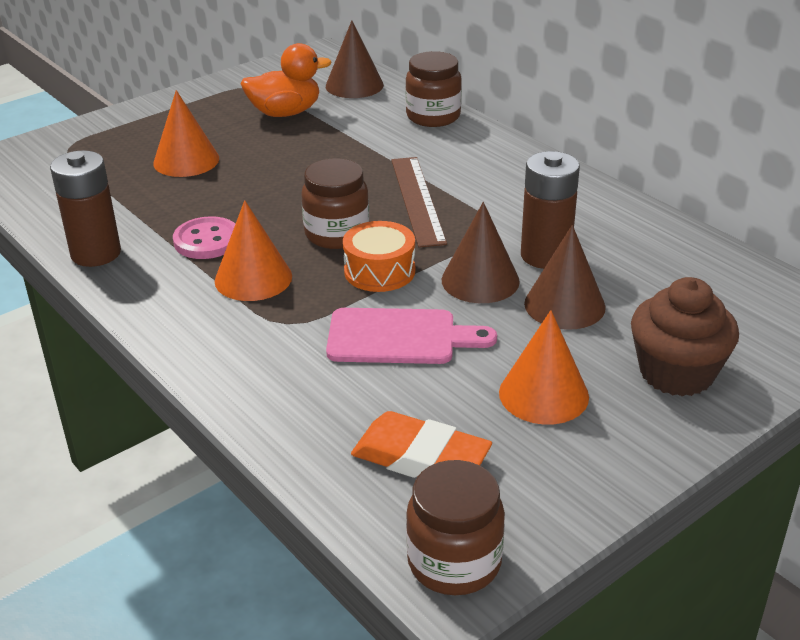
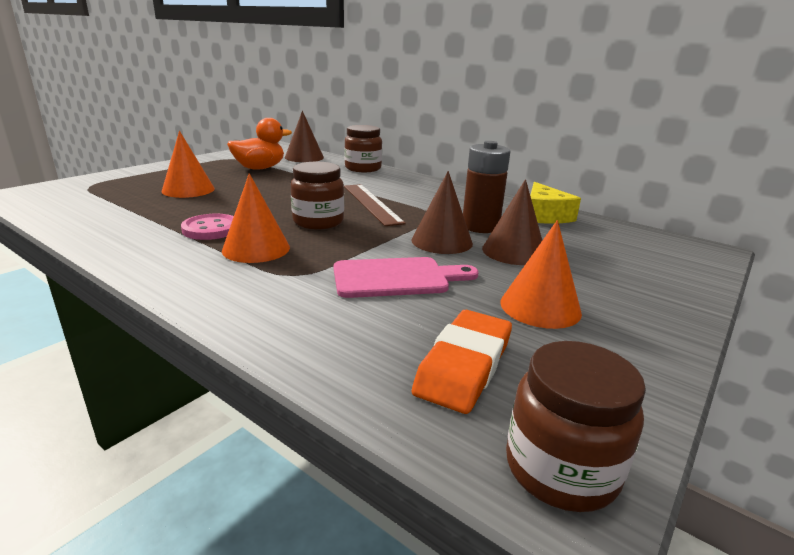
camera: 15 degrees left, 10 degrees down
(96, 253) = (109, 240): brown battery -> none
(379, 271) = (361, 240): orange drum -> none
(421, 457) = (464, 366): orange eraser -> orange eraser turned 75 degrees counterclockwise
(651, 238) = (544, 215): none -> yellow cheese
(676, 373) = (629, 285): brown cupcake -> none

